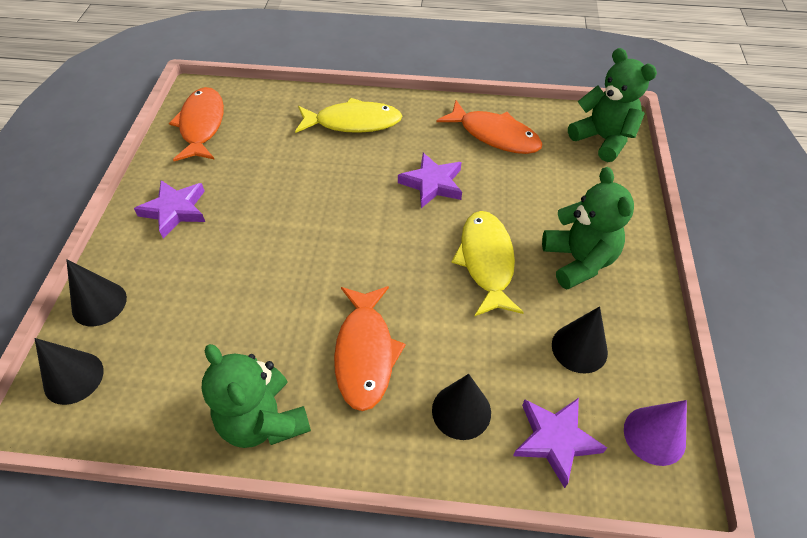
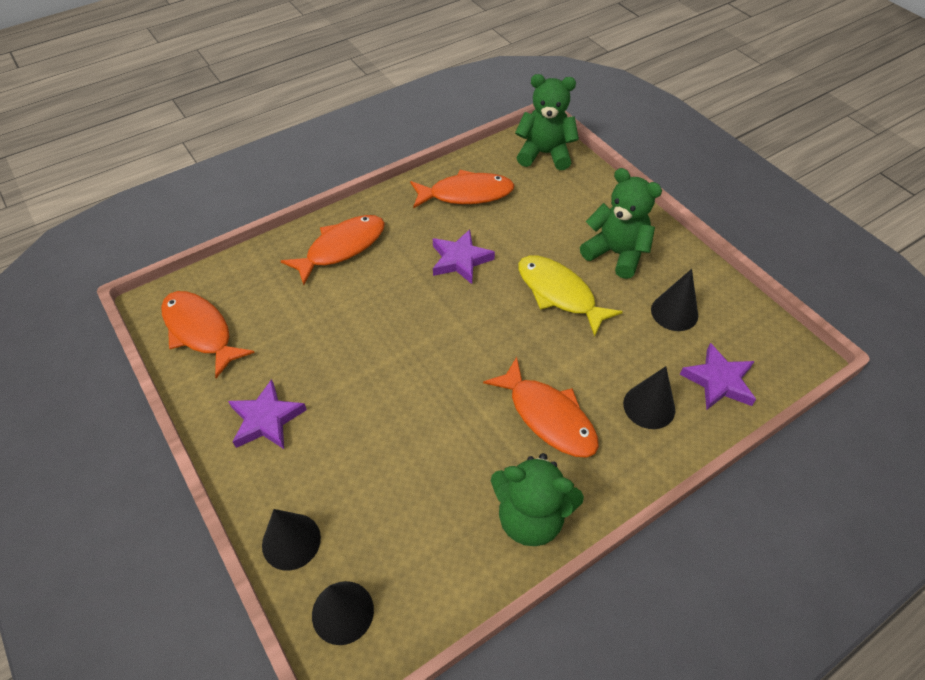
camera: 40 degrees left, 0 degrees up
(353, 122) = (341, 248): yellow fish -> orange fish
(654, 435) = (765, 336): purple cone -> none

